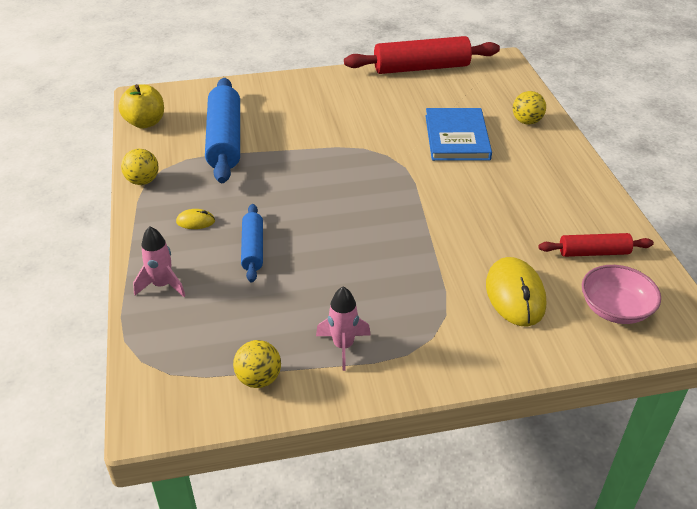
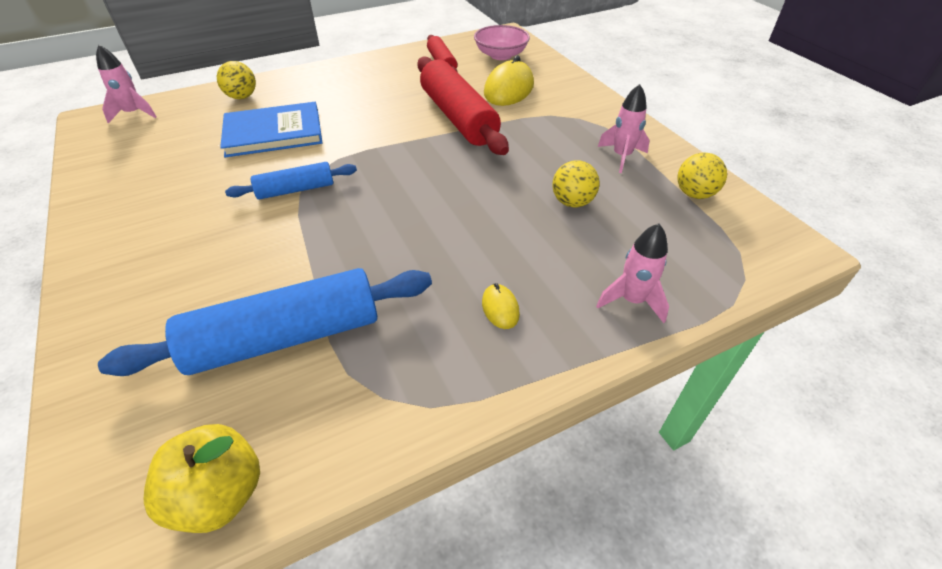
camera: 105 degrees left, 5 degrees up
(143, 181) = (424, 413): yellow ball -> yellow ball (572, 202)
(253, 249) = (527, 240): blue rolling pin -> blue rolling pin (295, 190)
(421, 68) = (92, 174): red rolling pin -> red rolling pin (458, 117)
(506, 75) = (134, 114): none -> pink rocket
(515, 295) = (508, 89): yellow mouse -> yellow mouse turned 45 degrees counterclockwise

